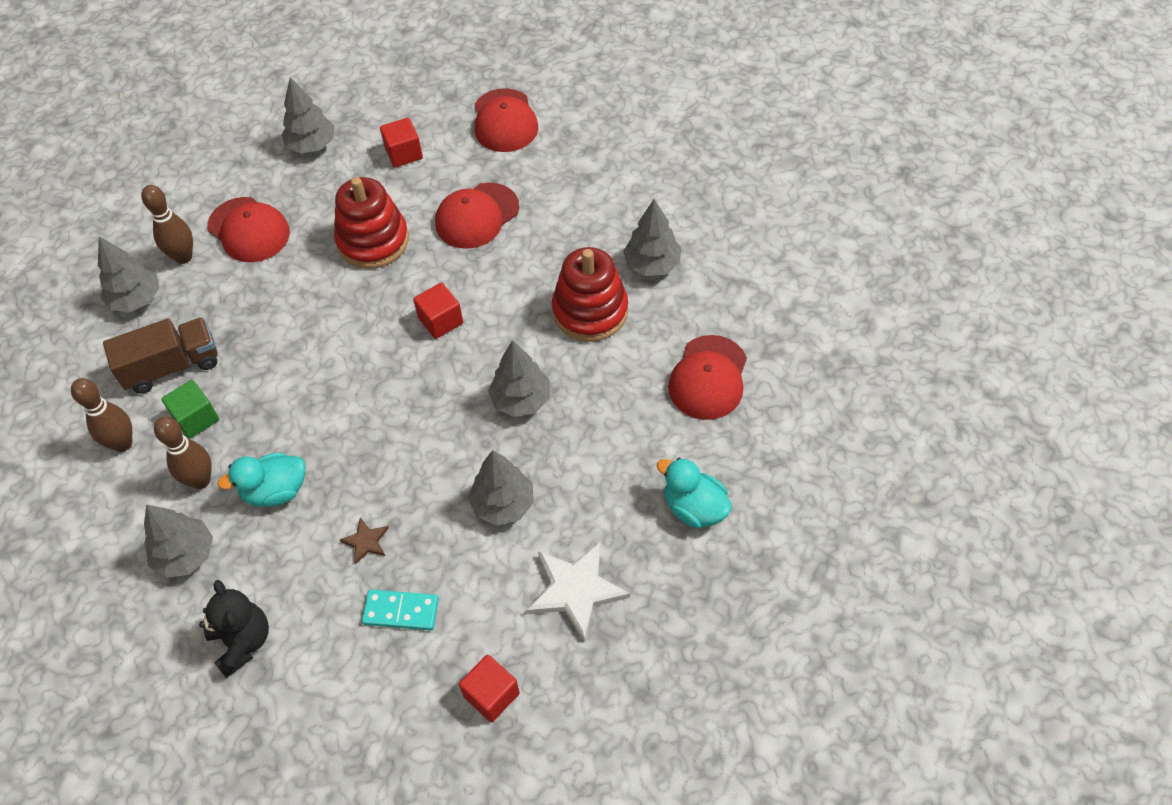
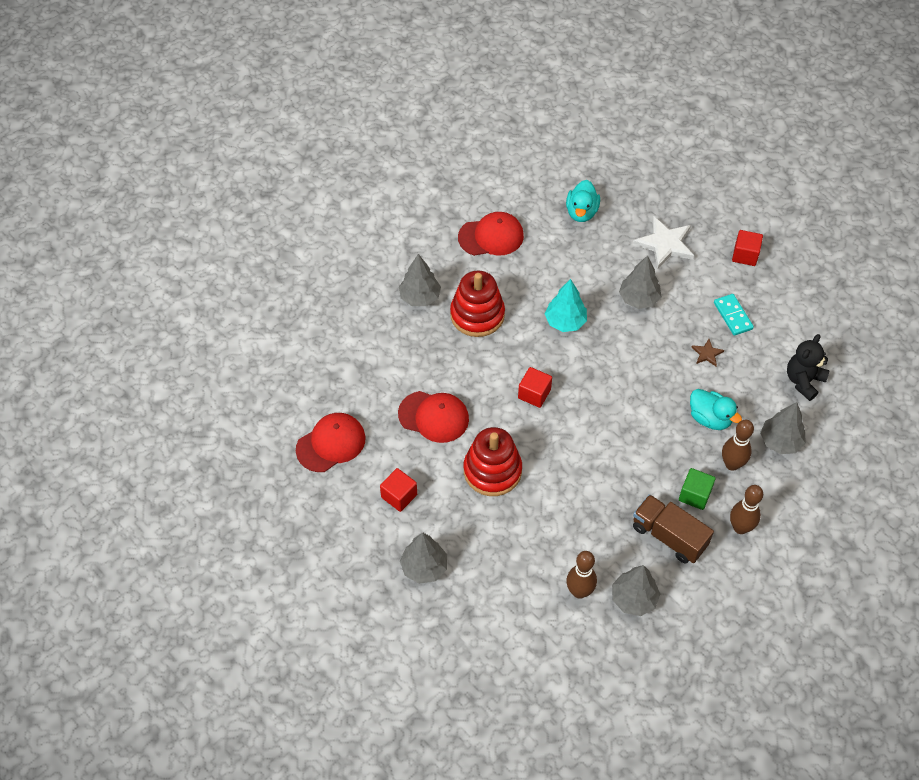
camera: 120 degrees left, 0 degrees up
(249, 230) = (529, 561): red cap -> none
(521, 400) = (565, 322): grey tree -> turquoise tree

